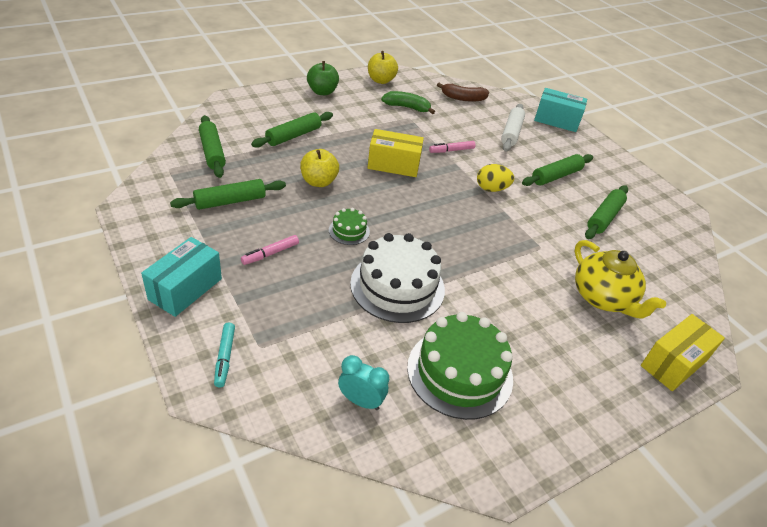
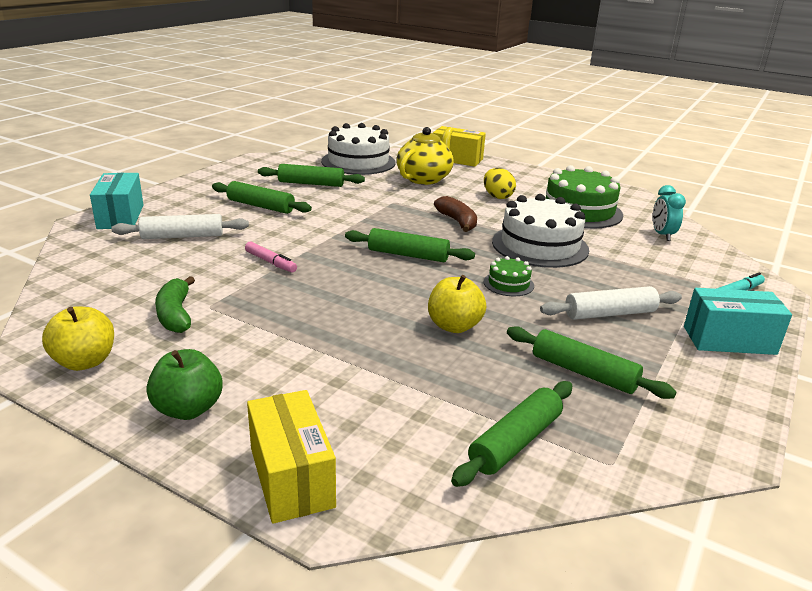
camera: 115 degrees left, 15 degrees down
(270, 253) = (610, 314): pink marker -> white rolling pin
(293, 136) = (373, 383): green rolling pin -> green rolling pin (408, 255)
(393, 165) = (351, 289): yellow box -> yellow box (291, 477)
(463, 98) = (101, 280): brown banana -> brown banana (457, 222)
(491, 189) = (328, 231): yellow egg -> yellow egg (497, 196)
(669, 272) = (358, 162): none -> white cake

